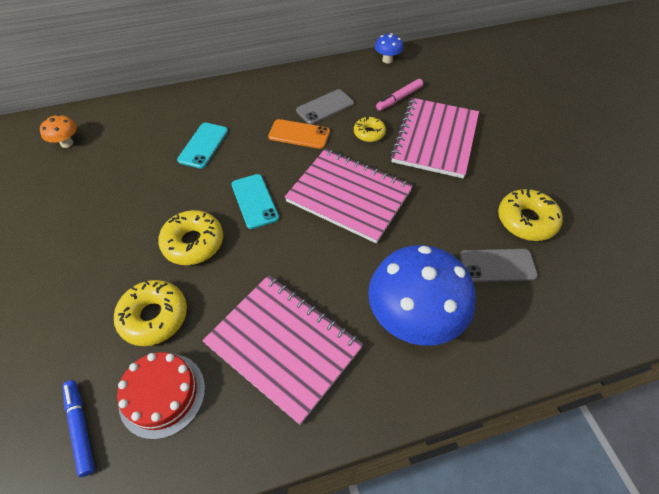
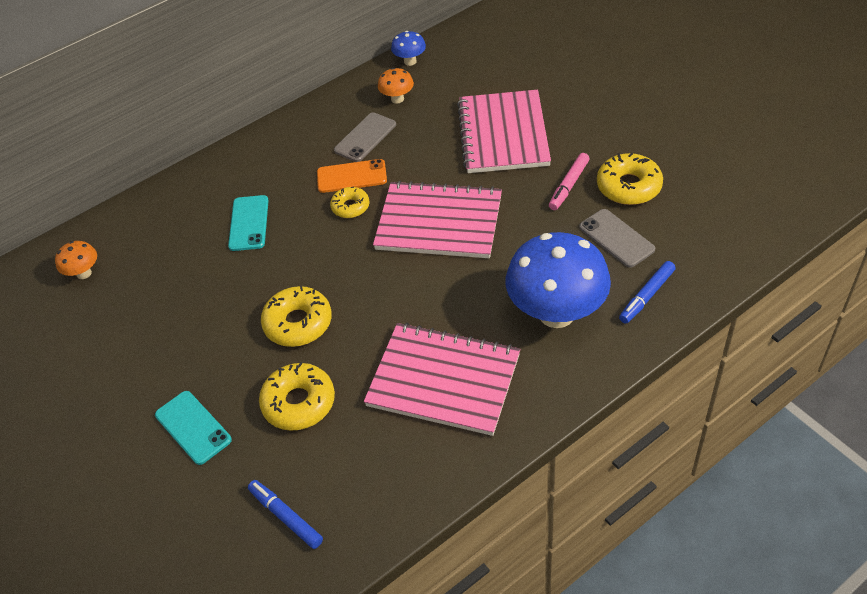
camera: 15 degrees left, 5 degrees down
(162, 394) = (348, 462): red cake -> none
(254, 201) = (340, 261): turquoise phone -> turquoise phone (193, 427)
(364, 85) = (397, 99): none -> orange mushroom
(369, 133) = (429, 150): yellow donut -> yellow donut (350, 207)
(399, 98) = (444, 102): pink marker -> pink marker (568, 185)
(497, 265) = (616, 238): grey phone -> grey phone turned 75 degrees clockwise
(504, 334) = (646, 296): none -> blue marker

